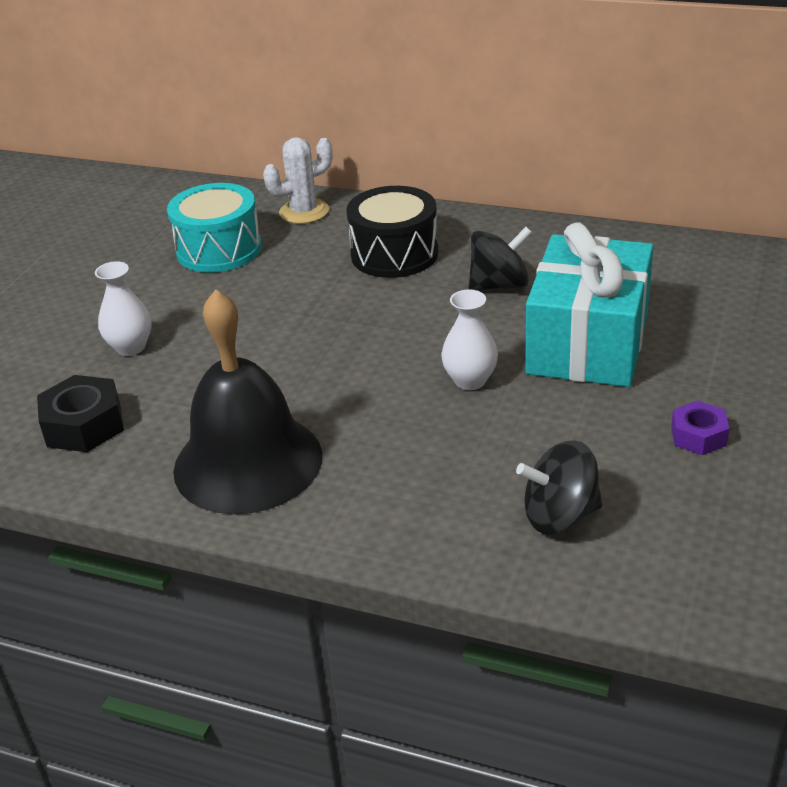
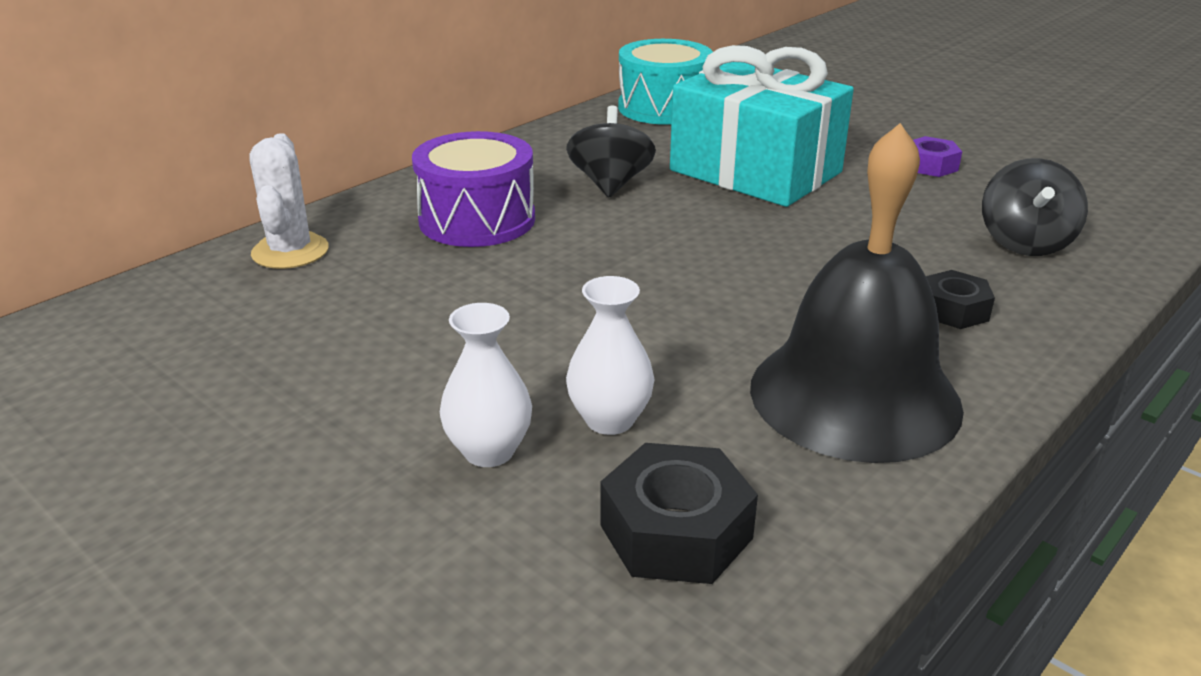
camera: 70 degrees left, 5 degrees down
(219, 249) = (299, 329): turquoise drum -> turquoise drum (664, 107)
(394, 254) = (477, 220): black drum -> purple drum
(398, 490) = (953, 310): none -> black nut
(470, 380) = (777, 234): white vase -> white vase (610, 420)

